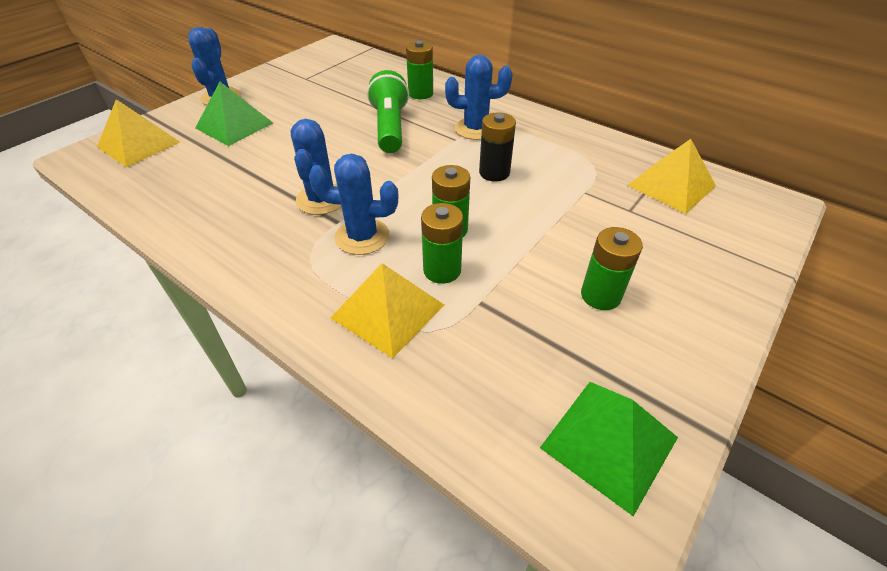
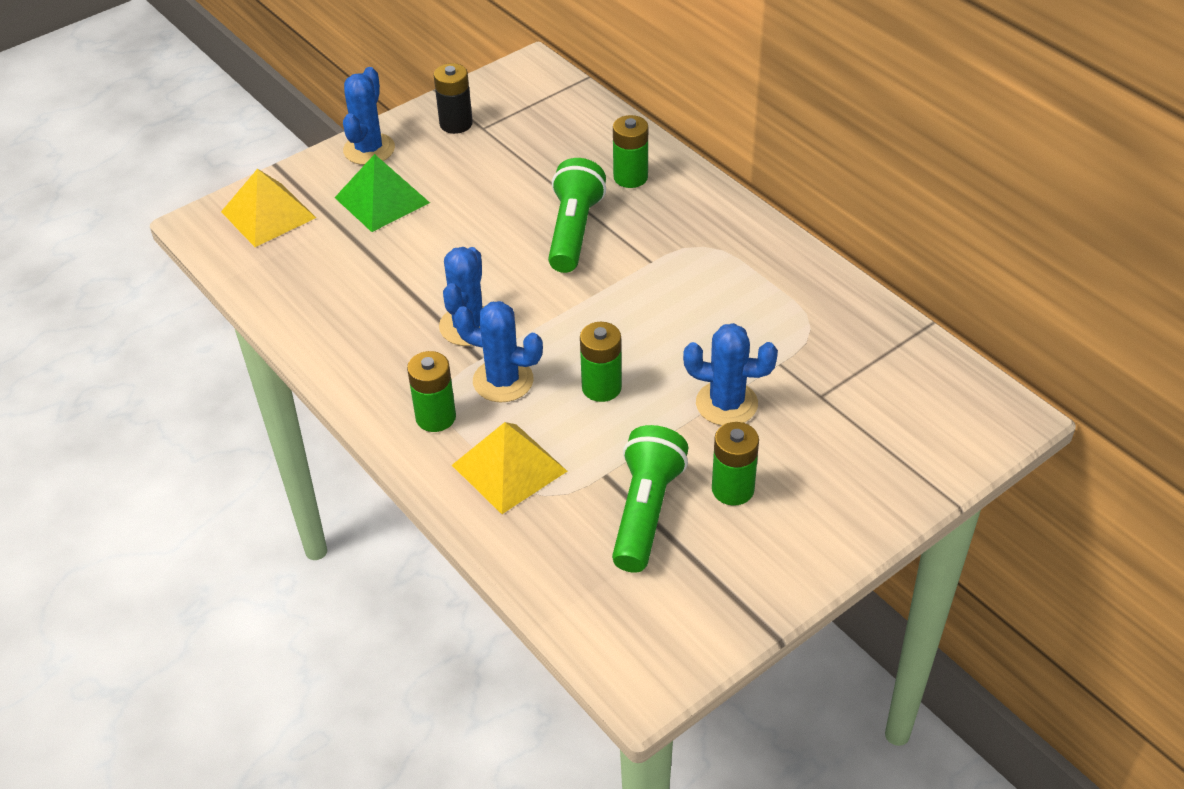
camera: 15 degrees right, 0 degrees up
(442, 270) = (577, 434): green battery -> green battery (435, 417)
(475, 129) = (682, 249): blue cactus -> blue cactus (726, 404)
(494, 173) = (680, 319): black battery -> black battery (456, 124)
(532, 330) = (646, 512): none -> green flashlight
(609, 442) = (672, 620): green pyramid -> none
(671, 185) = (891, 371): yellow pyramid -> none

